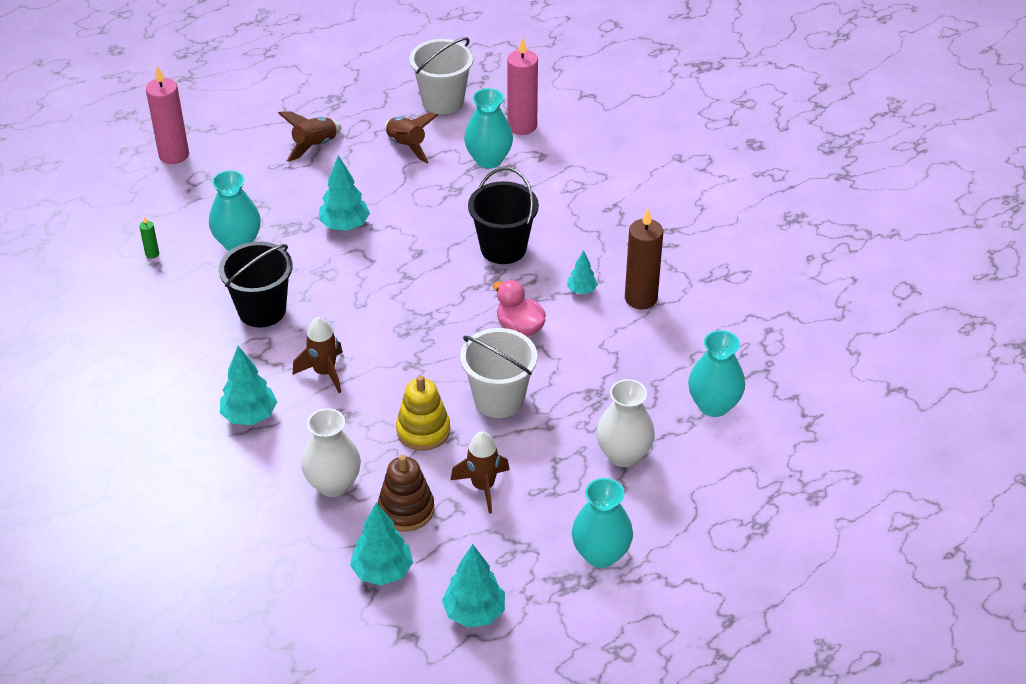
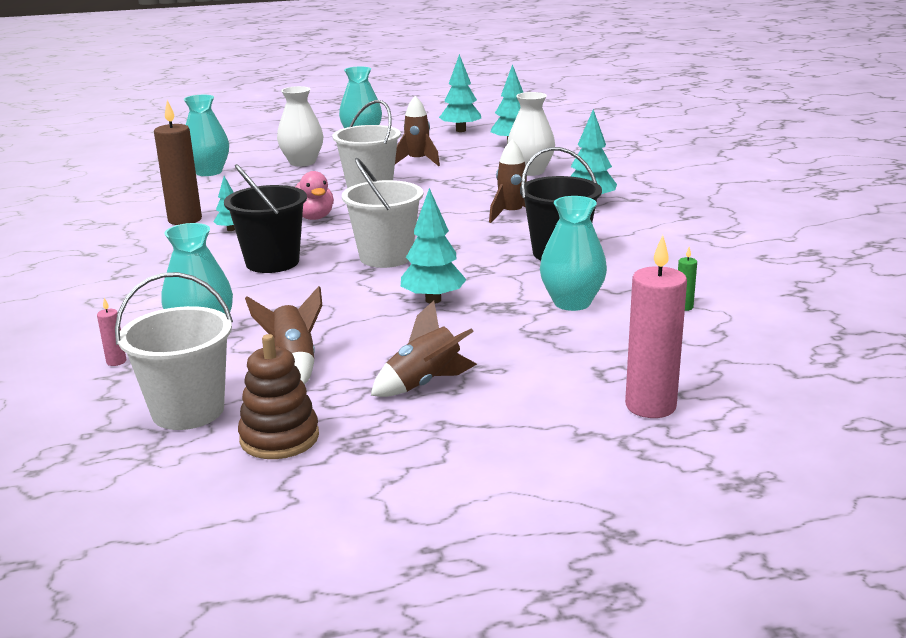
camera: 160 degrees left, 20 degrees down
(406, 509) = (481, 159): brown stacking toy -> brown stacking toy (279, 438)
(411, 274) = (386, 257): none -> white bucket
(423, 430) = (444, 183): yellow stacking toy -> none
(522, 126) = (116, 361): pink candle -> pink candle, size x0.43

